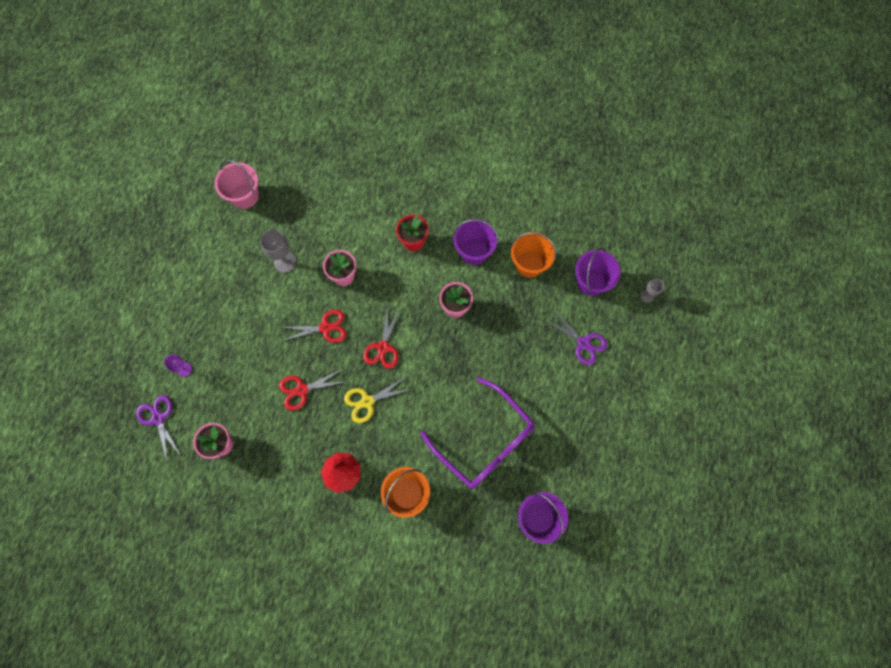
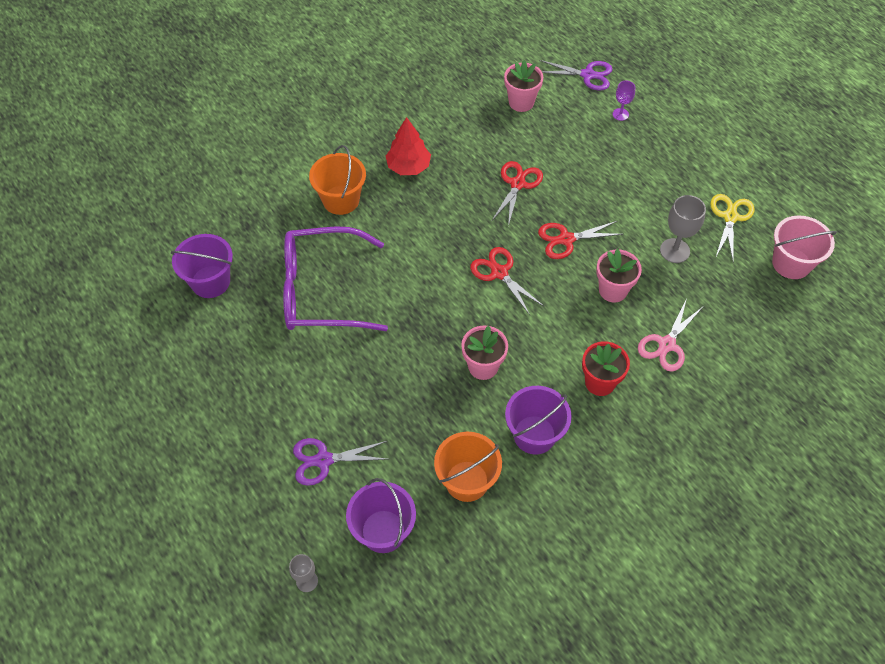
camera: 130 degrees right, 15 degrees down
(325, 327) = (566, 239): red scissors -> red scissors turned 45 degrees clockwise
(359, 224) = (667, 344): none -> pink scissors
(367, 401) = (456, 225): yellow scissors -> yellow scissors (730, 217)

